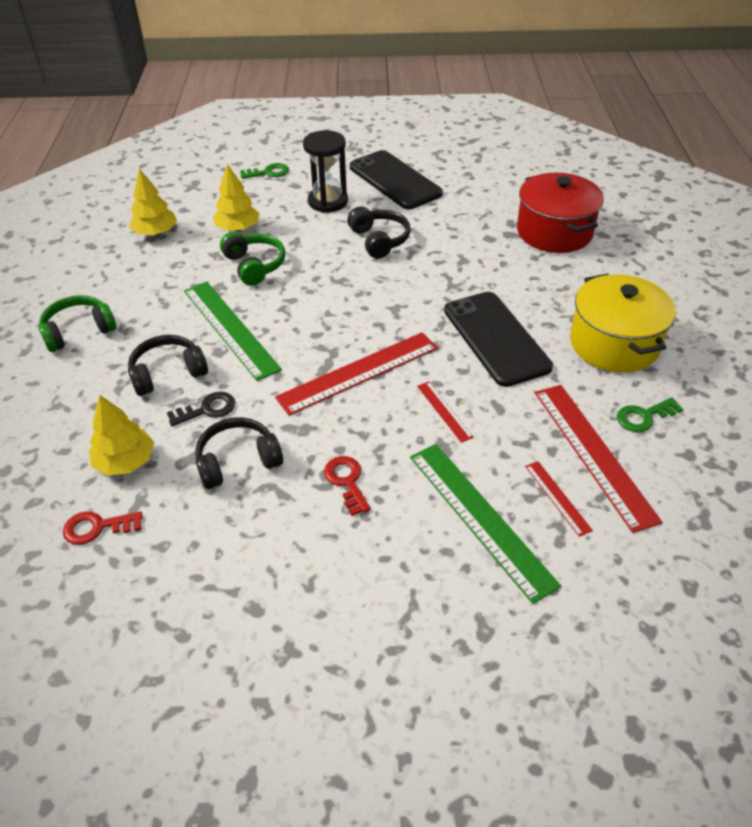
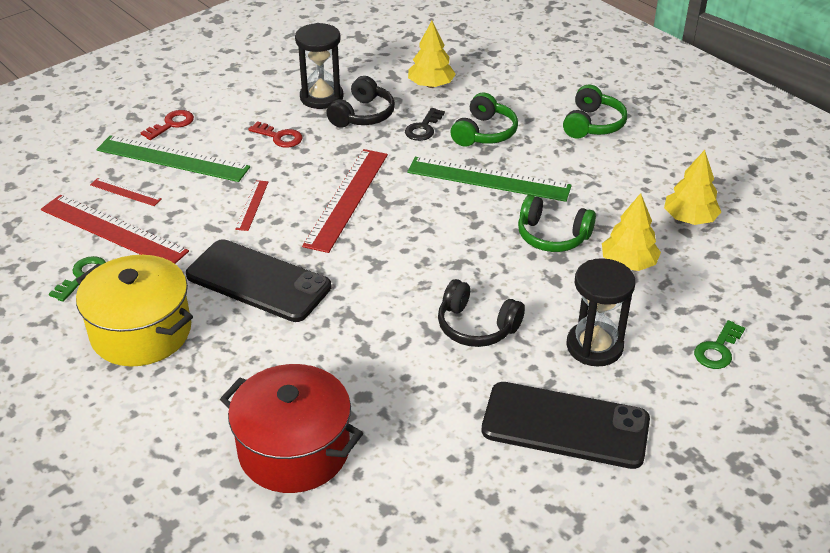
camera: 140 degrees right, 5 degrees down
(97, 527) = (399, 58): red key -> red key (172, 124)
(168, 373) = (484, 133): black headphones -> green headphones
(247, 516) = (321, 97): none -> black hourglass
(444, 411) = (252, 205): red ruler -> red ruler turned 75 degrees clockwise

